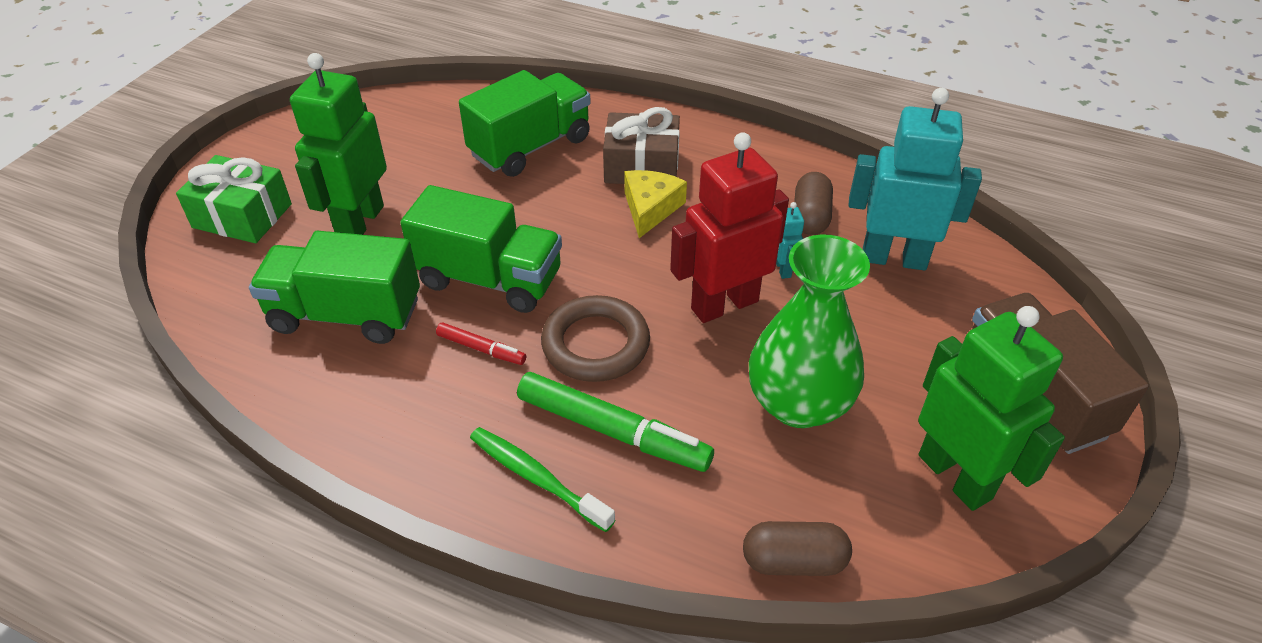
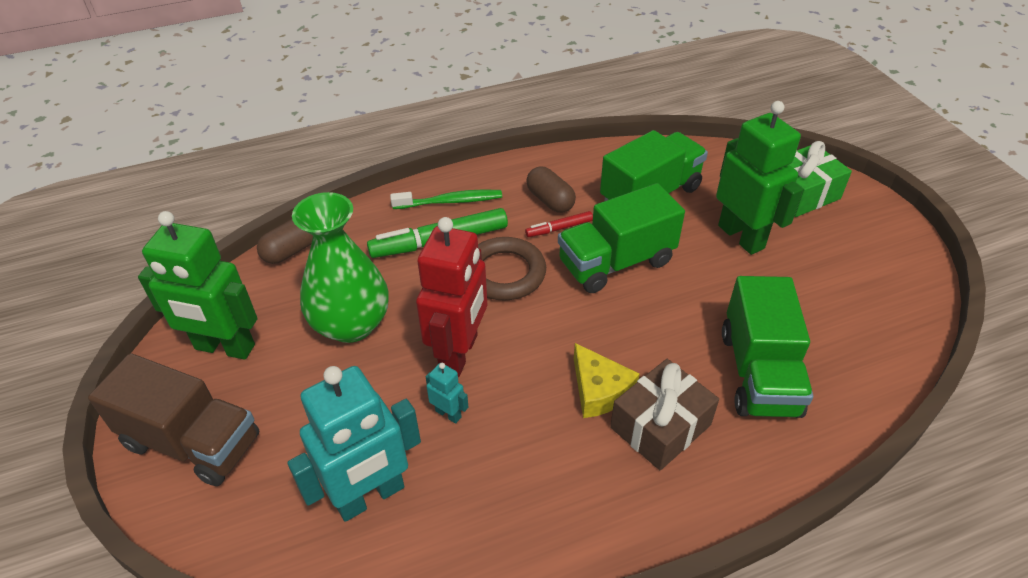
camera: 135 degrees right, 0 degrees up
(810, 217) = (474, 486): brown capsule -> brown capsule (550, 200)

